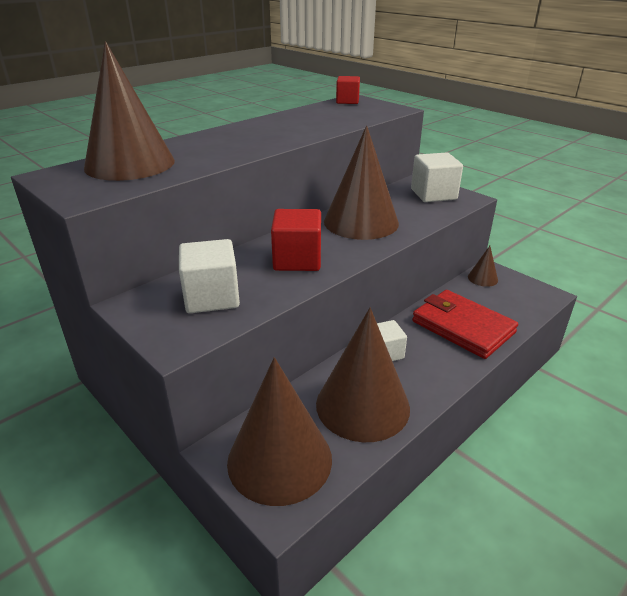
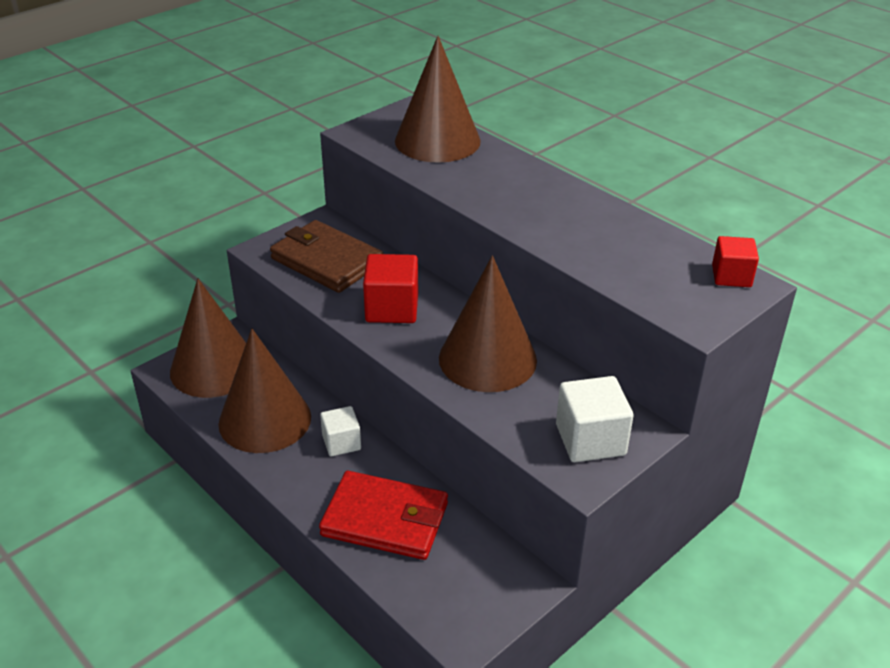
camera: 90 degrees right, 5 degrees up
(212, 297) = (327, 261): white cube -> brown wallet
(462, 327) = (385, 520): red wallet -> red wallet turned 60 degrees clockwise
(482, 278) = (507, 568): brown cone -> none

